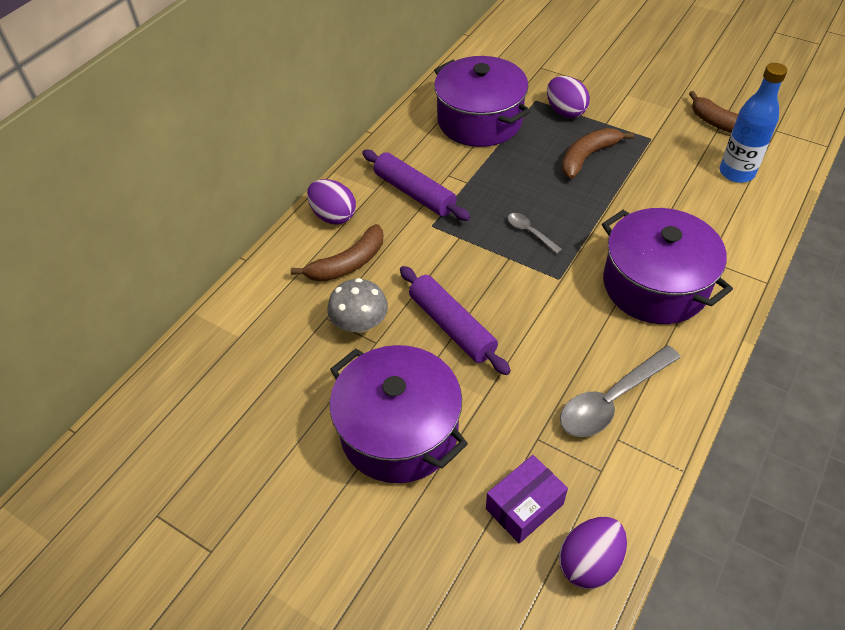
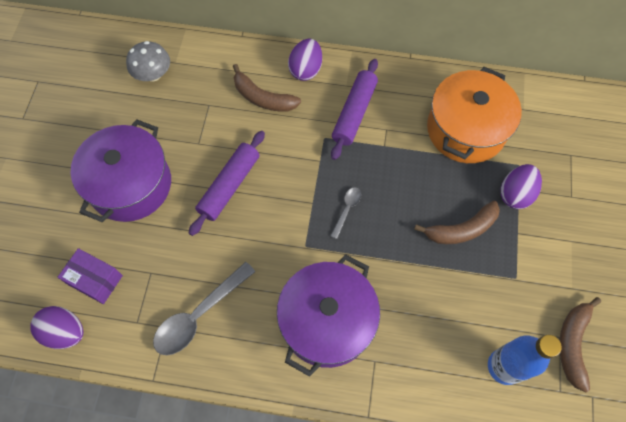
camera: 65 degrees right, 15 degrees up
(360, 323) = (211, 127): grey mushroom -> grey mushroom (153, 74)
(479, 121) = (466, 129): purple pot -> orange pot
(587, 157) = (461, 229): brown banana -> brown banana turned 135 degrees clockwise
(612, 400) = (199, 315): grey spoon -> grey spoon turned 75 degrees counterclockwise

